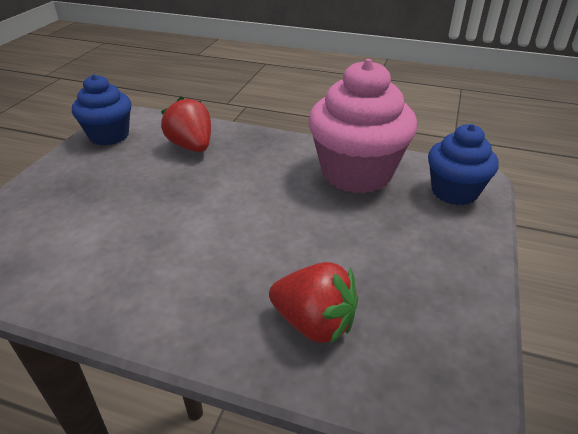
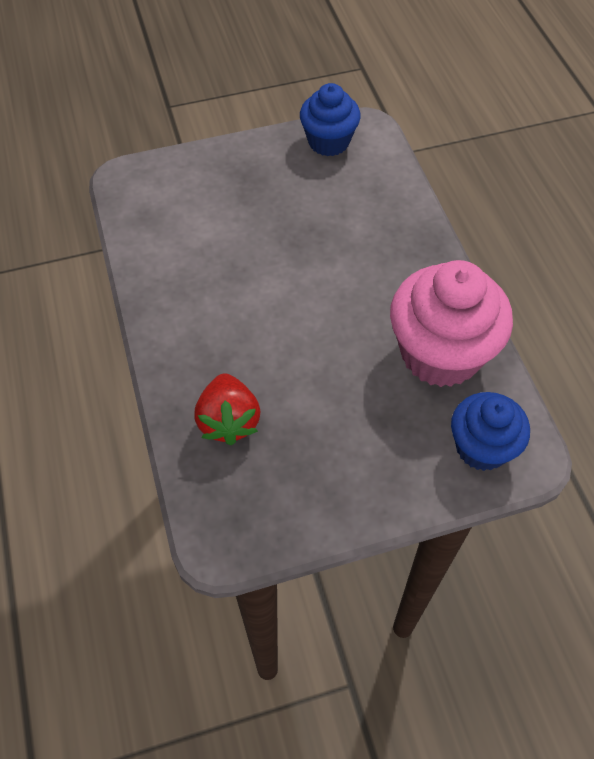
camera: 55 degrees right, 20 degrees up
(191, 146) = (367, 207): red strawberry -> none

